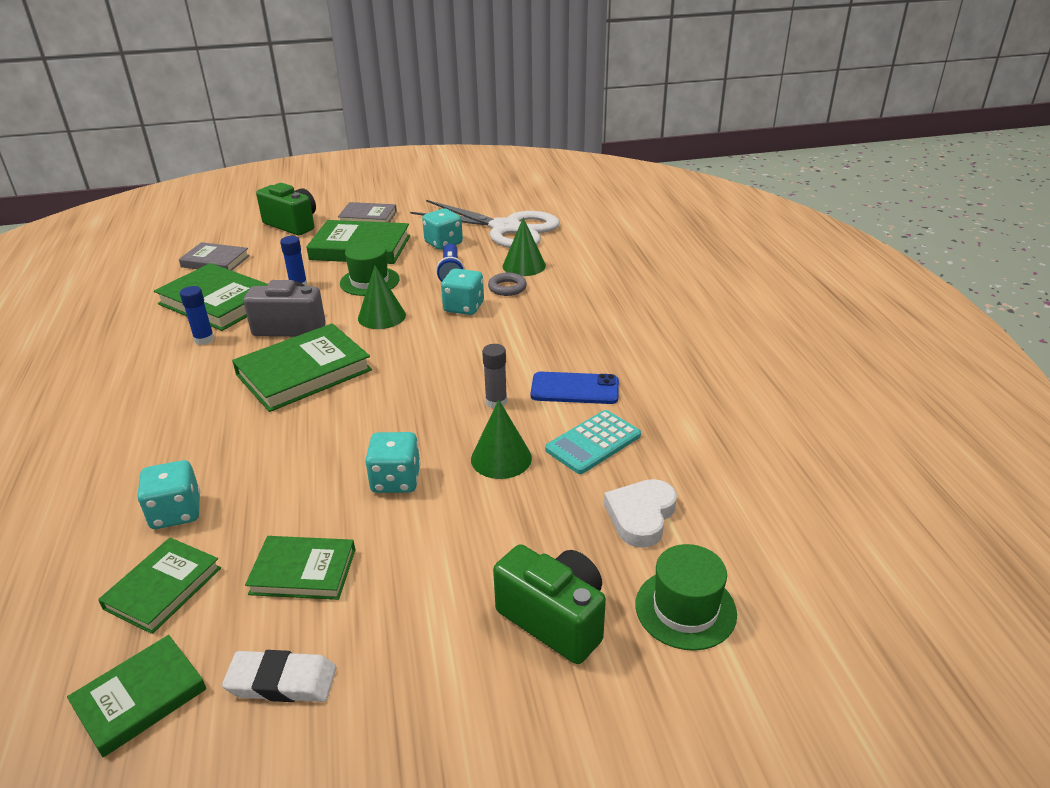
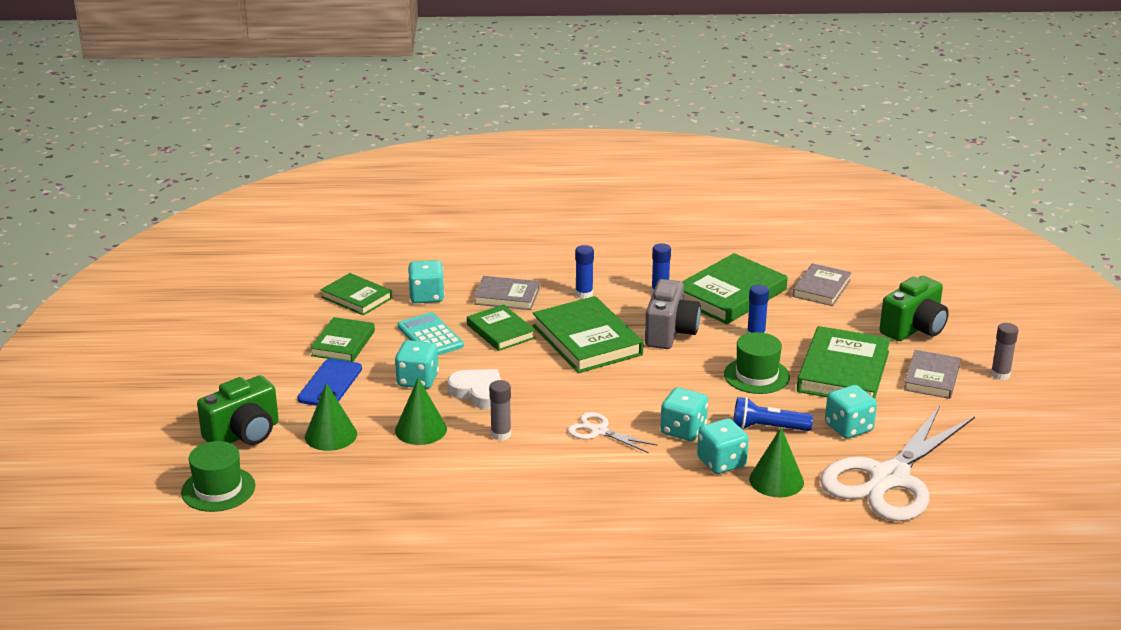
camera: 100 degrees right, 5 degrees down
(140, 698) = (276, 298): green book -> green book (501, 331)
(191, 441) = (507, 296): none -> grey book
(197, 386) = (584, 294): none -> blue glue stick
(282, 681) = (259, 338): white eraser -> none
(362, 197) = (1000, 375): none -> grey glue stick
(381, 316) = (677, 381): green cone -> green cone (331, 435)
(476, 347) = (599, 431): none -> white scissors
(507, 288) = (721, 462): grey ring -> turquoise dice
(574, 389) = (504, 480): blue phone -> blue phone (330, 384)
(593, 442) = (419, 478): turquoise calculator -> turquoise calculator (430, 336)
(641, 516) = (317, 487): white heart -> white heart (479, 392)

